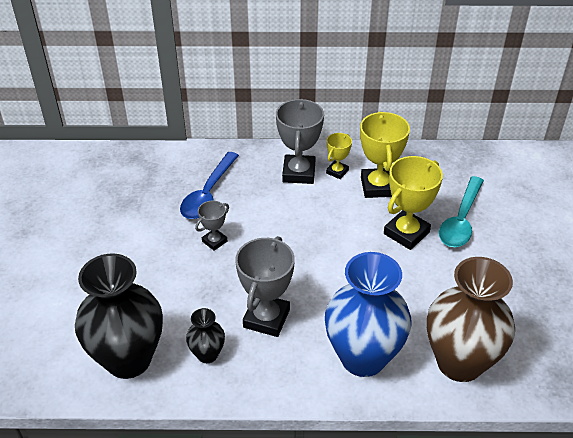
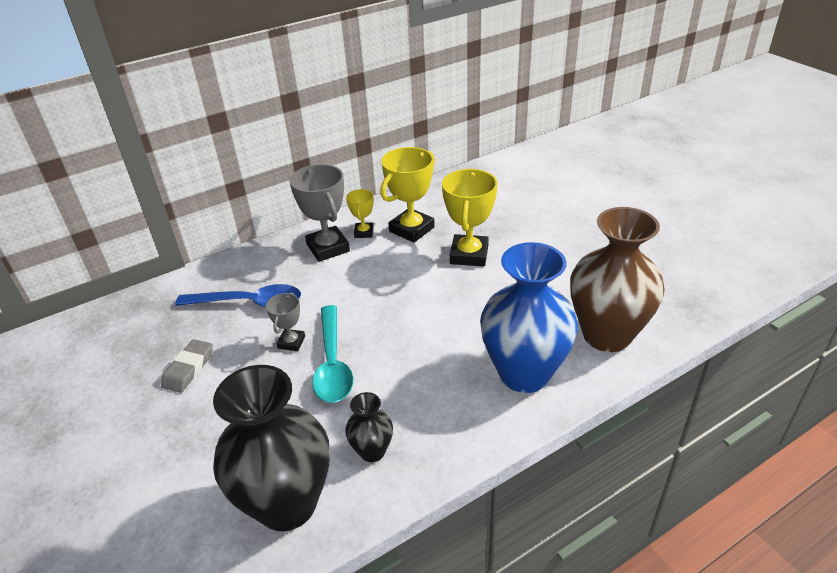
camera: 30 degrees left, 5 degrees down
(134, 226) = (188, 369): none -> grey eraser
(208, 193) = (249, 303): blue spoon -> blue spoon turned 75 degrees counterclockwise
(266, 318) = (404, 386): grey trophy -> none
(378, 186) = (411, 229): yellow trophy -> yellow trophy turned 75 degrees clockwise
(461, 220) = (505, 226): turquoise spoon -> turquoise spoon (332, 363)

